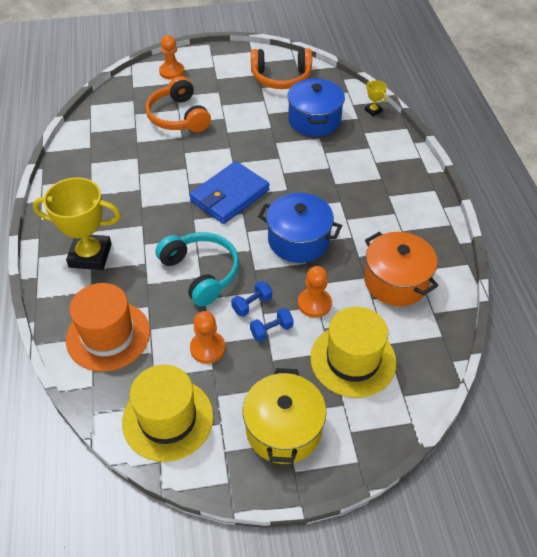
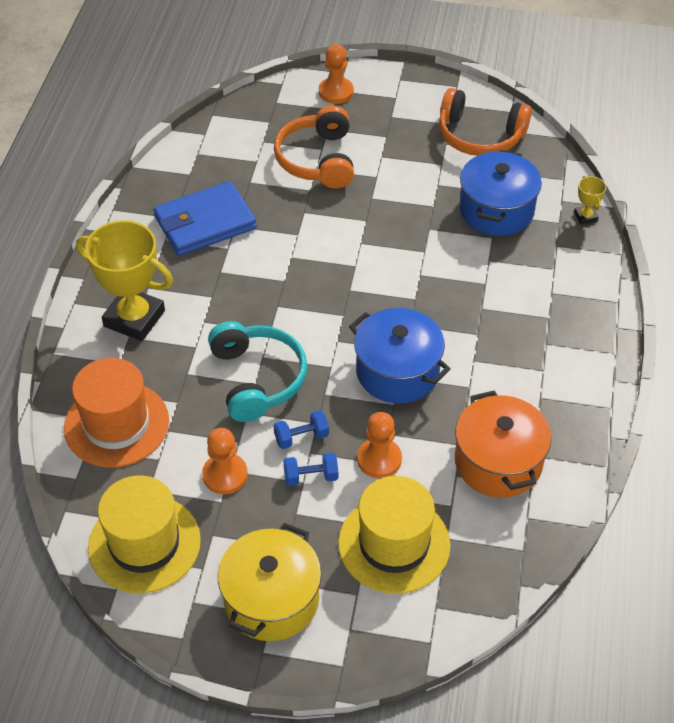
camera: 20 degrees right, 0 degrees up
(229, 195) = (336, 287): blue wallet -> blue wallet (205, 223)

